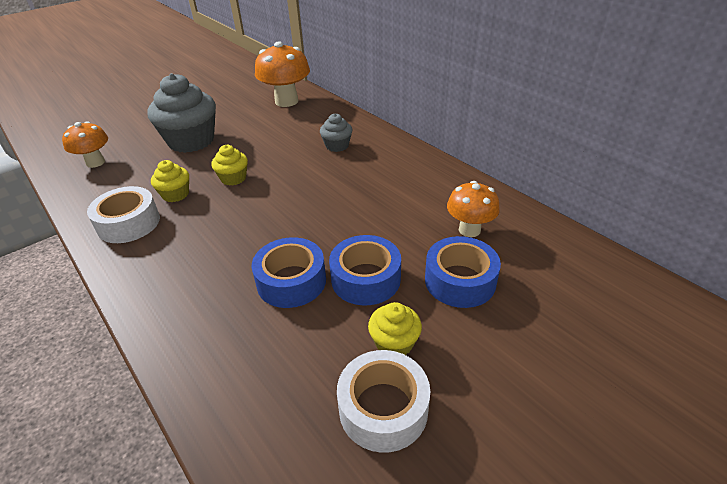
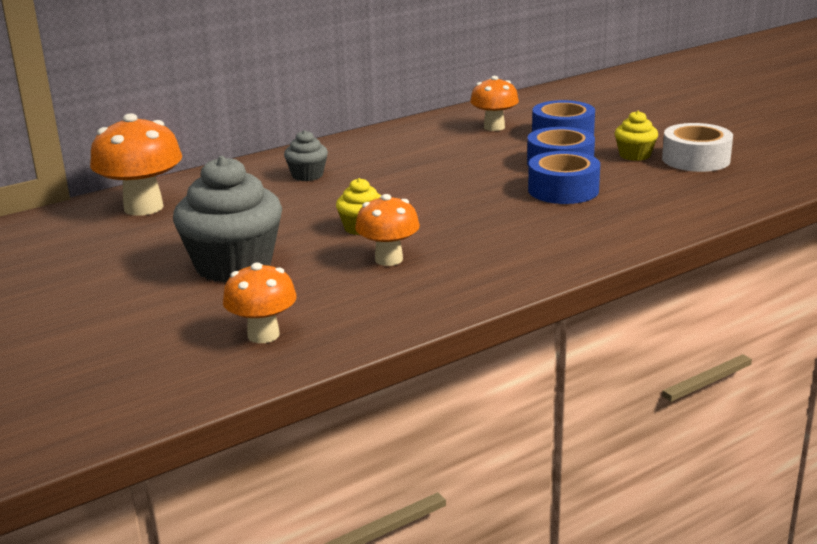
camera: 85 degrees left, 15 degrees down
(129, 223) = (449, 281): white tape -> none
(175, 194) = (388, 259): yellow cupcake -> orange mushroom

